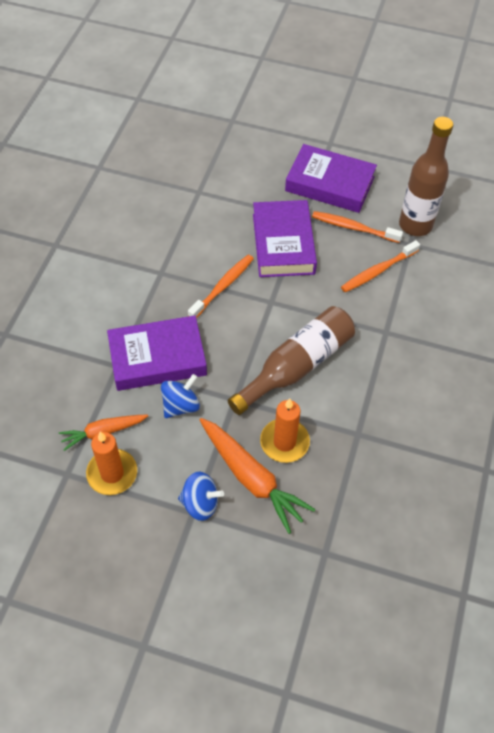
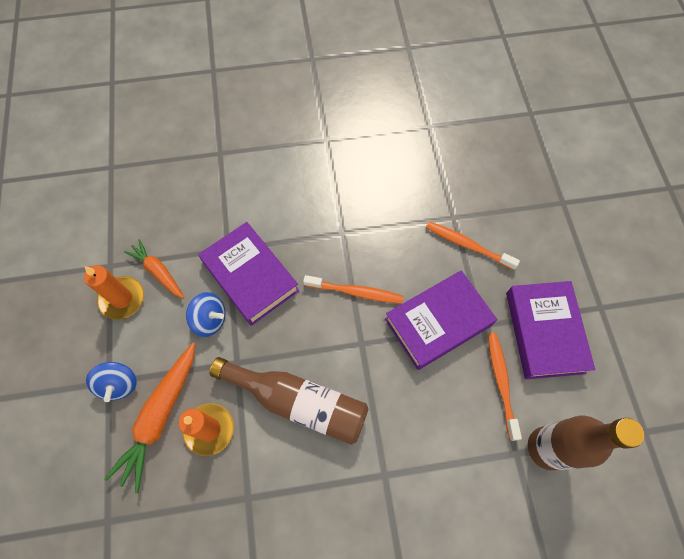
camera: 65 degrees right, 10 degrees up
(378, 271) = (458, 433): orange toothbrush -> orange toothbrush (467, 245)

